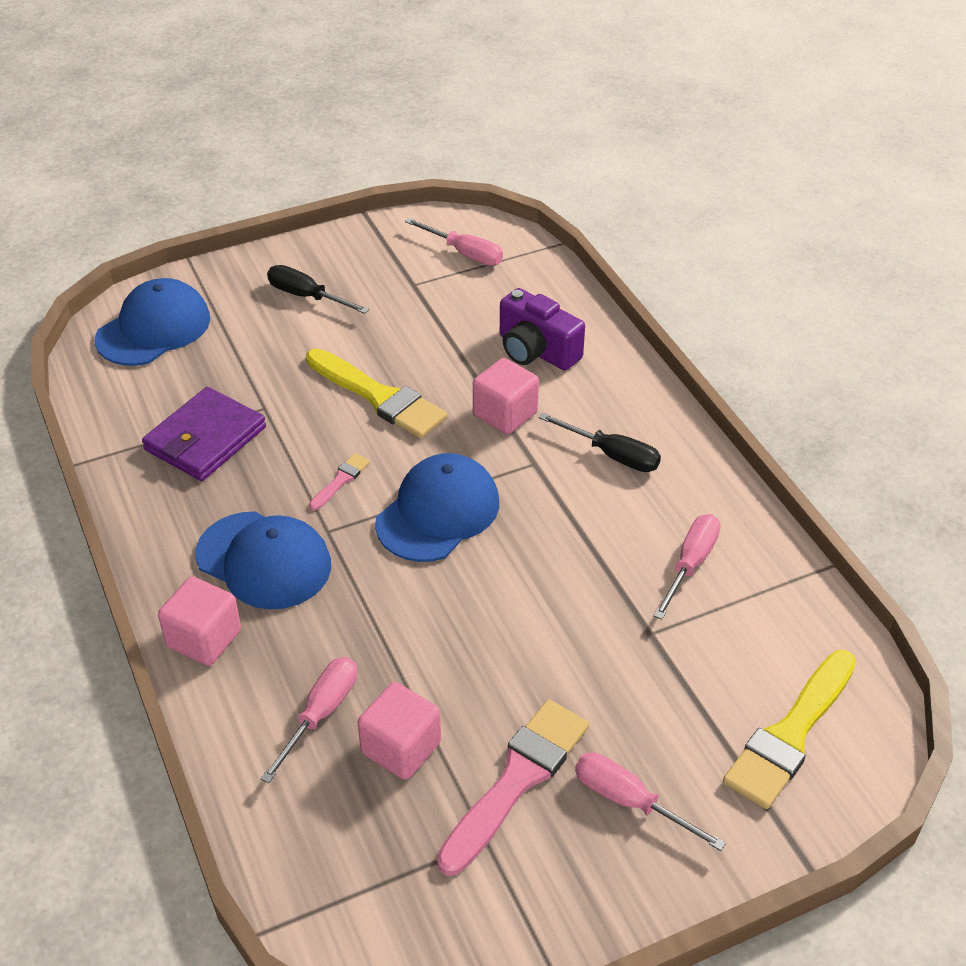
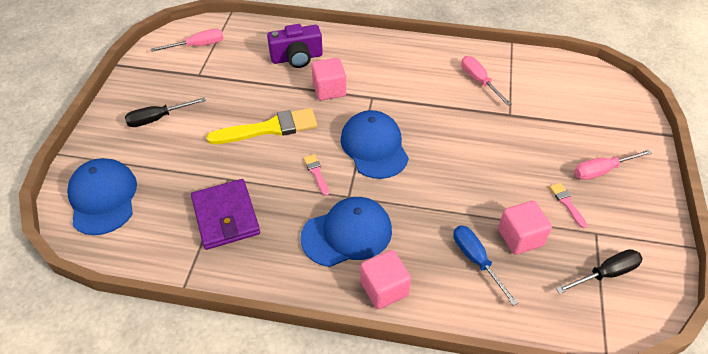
camera: 55 degrees left, 5 degrees up
(320, 714) = (476, 260): pink screwdriver -> blue screwdriver
(517, 780) = (567, 203): pink brush -> pink brush, size x0.46
(612, 455) = (391, 70): black screwdriver -> black screwdriver (605, 274)
(790, 734) = (594, 103): yellow brush -> none

